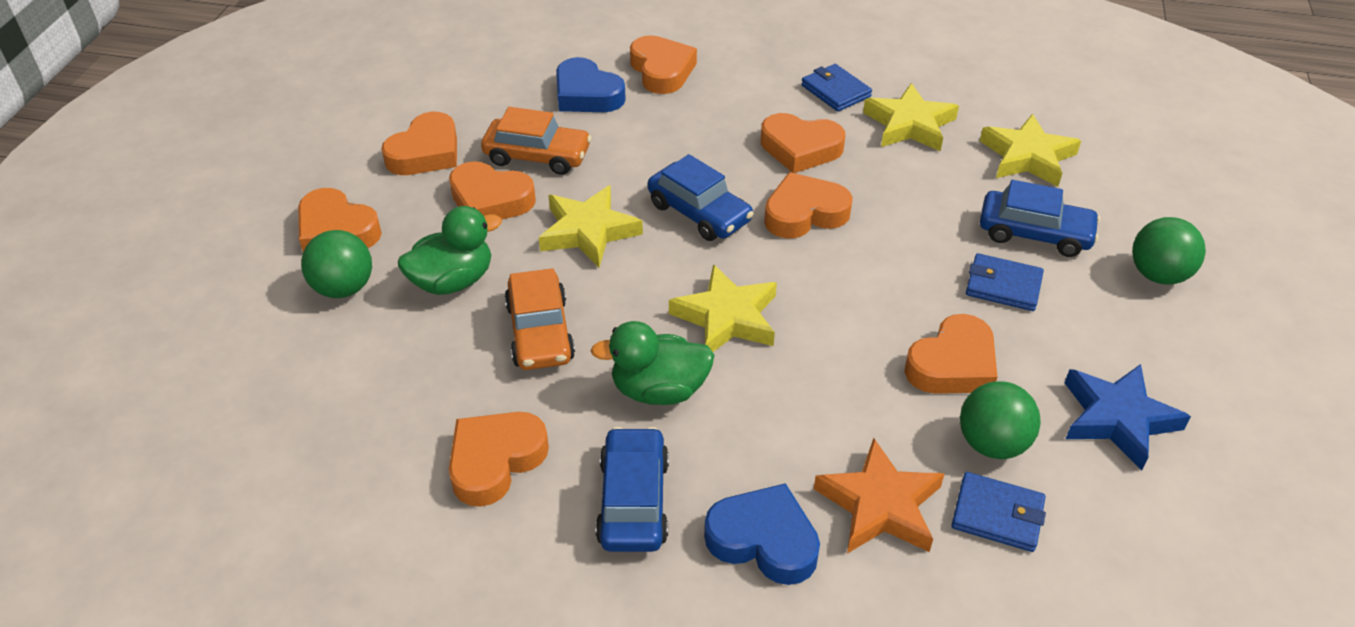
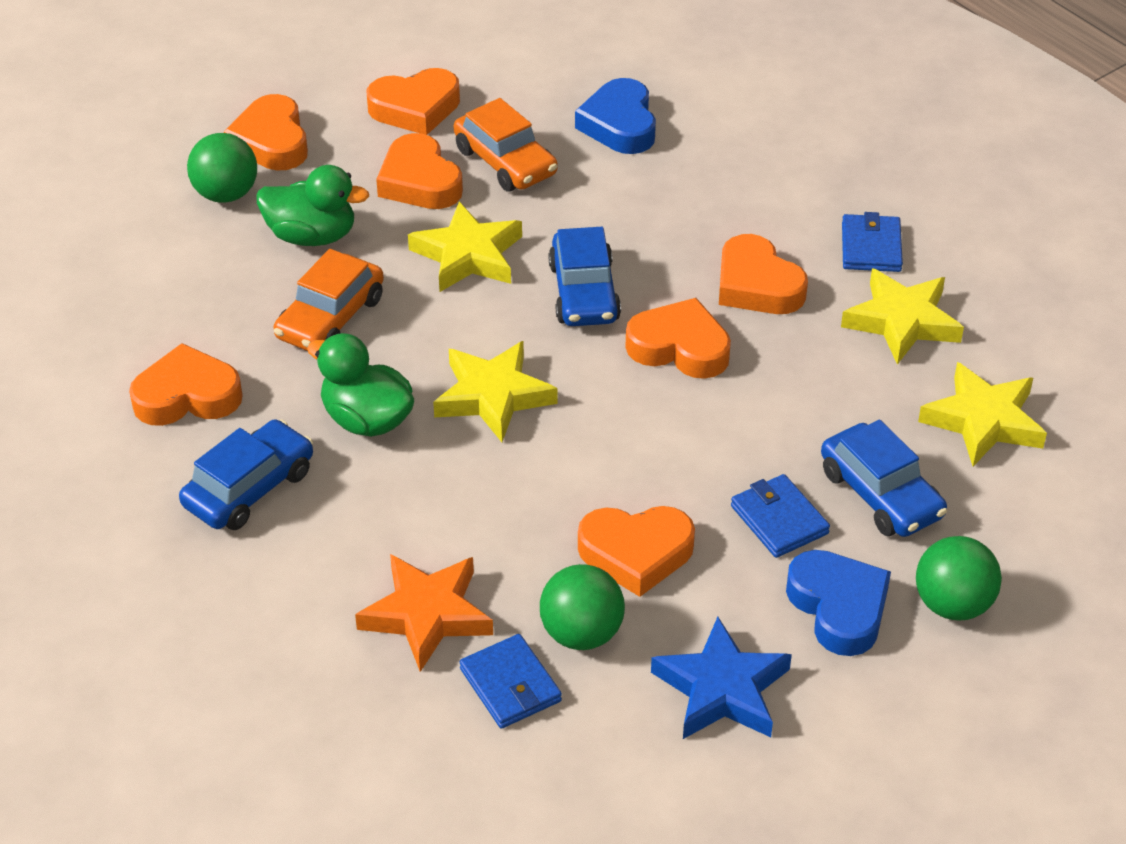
camera: 40 degrees right, 0 degrees up
(662, 71) = (721, 136): orange heart -> none
(763, 540) = (307, 578): blue heart -> blue heart (839, 607)

